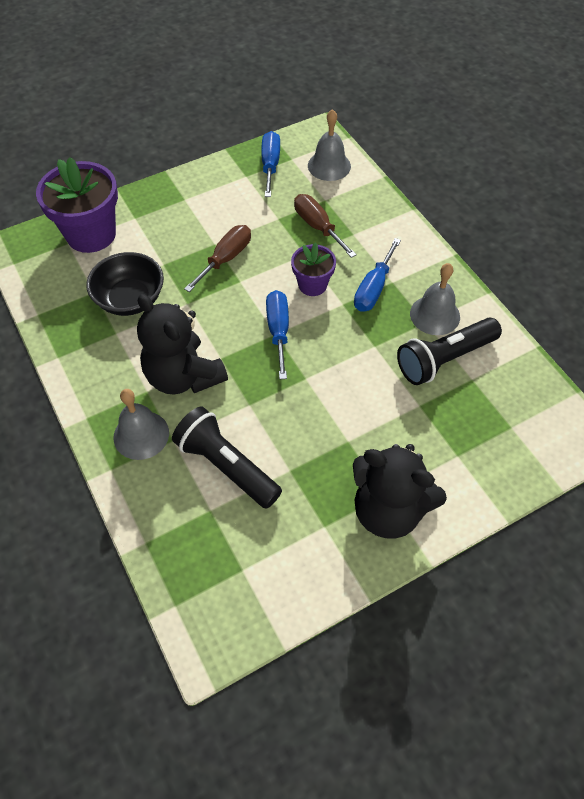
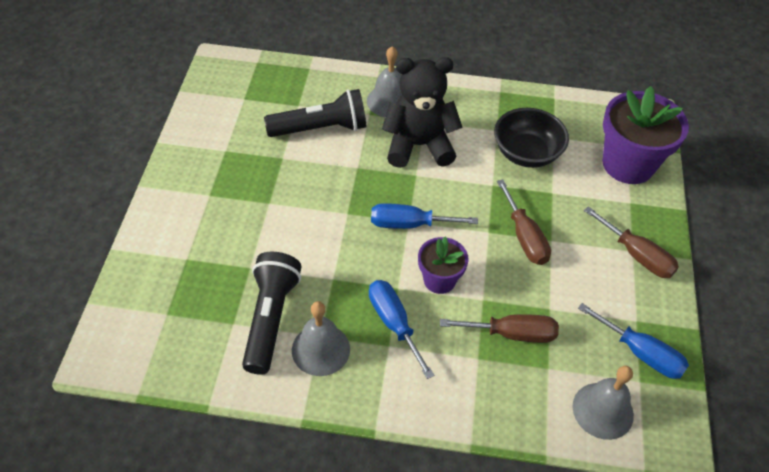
camera: 125 degrees right, 5 degrees down
(187, 195) = (637, 255): none -> brown screwdriver
(278, 331) = (409, 224): blue screwdriver -> blue screwdriver turned 150 degrees clockwise
(388, 510) = (197, 189): black teddy bear -> none

